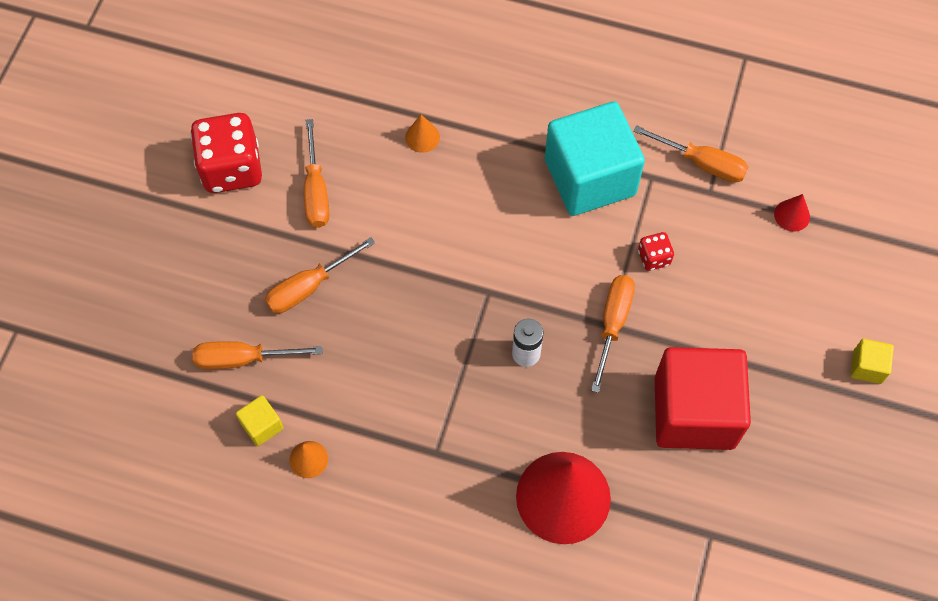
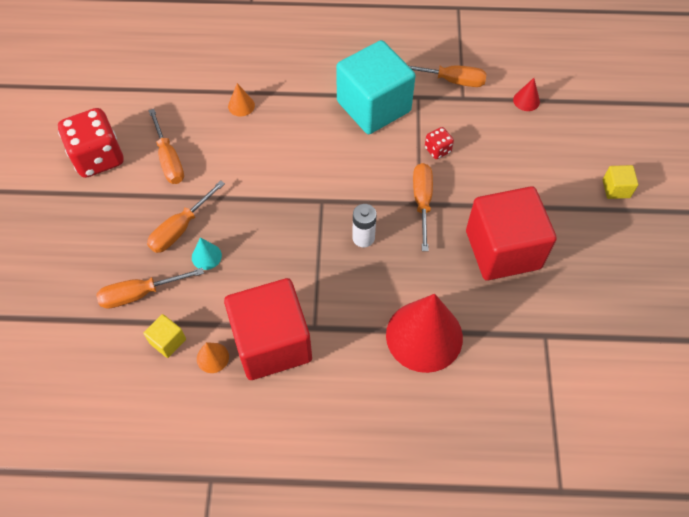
camera: 15 degrees left, 5 degrees down
(331, 330) = (206, 256): none -> turquoise cone
(381, 459) = (272, 343): none -> red cube

